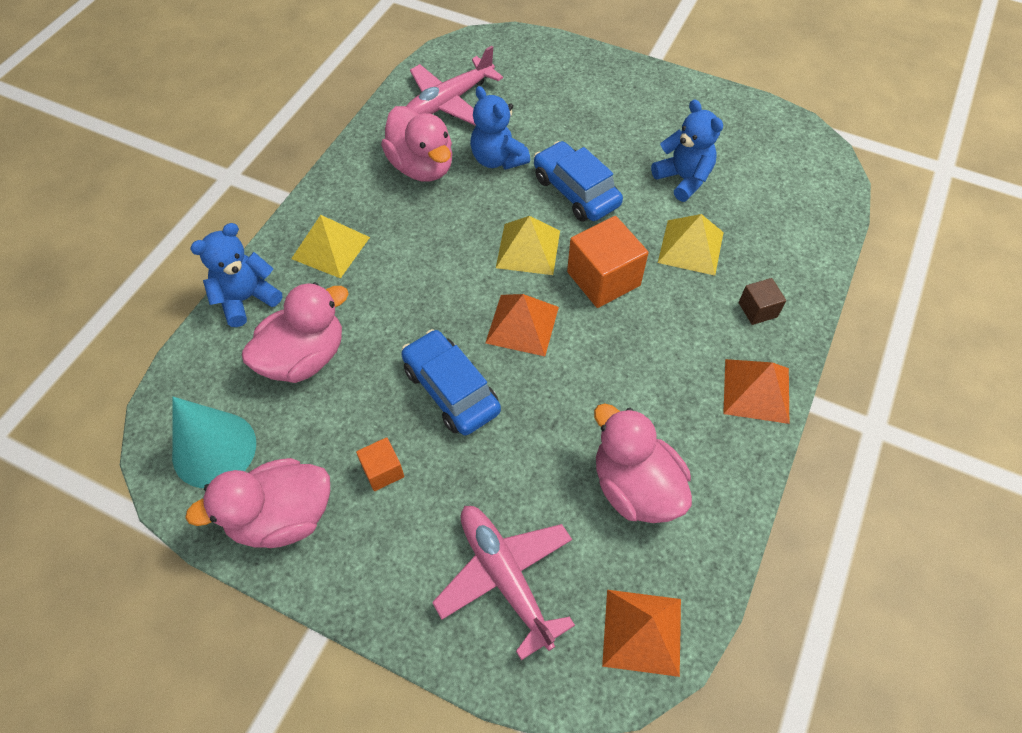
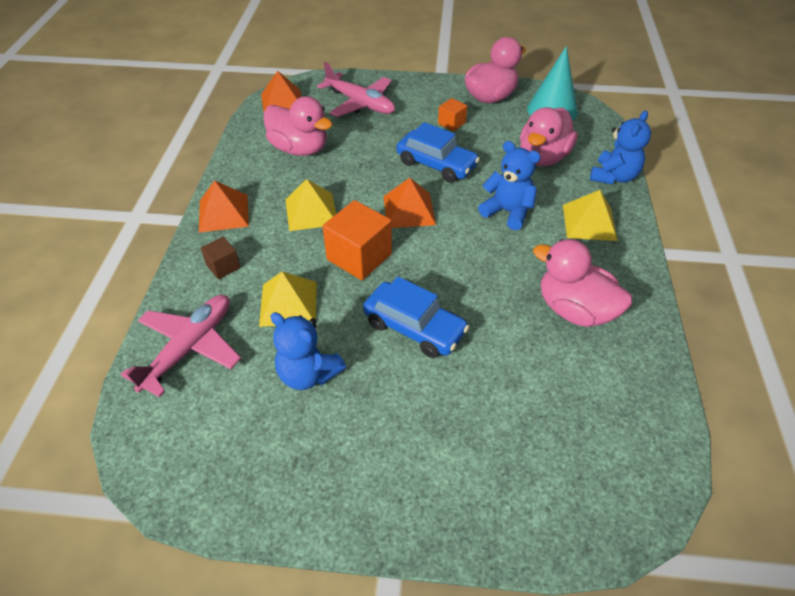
camera: 160 degrees right, 10 degrees down
(449, 102) = (607, 396): pink plane -> pink plane (189, 348)
(497, 159) = (508, 340): blue teddy bear -> blue teddy bear (507, 212)
(528, 249) = (432, 263): yellow pyramid -> yellow pyramid (311, 211)

